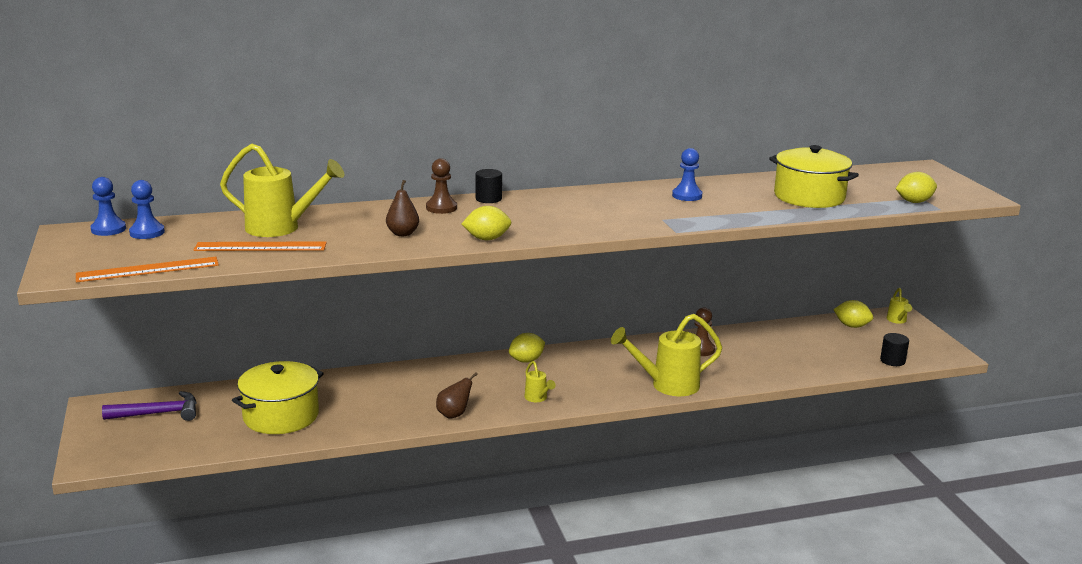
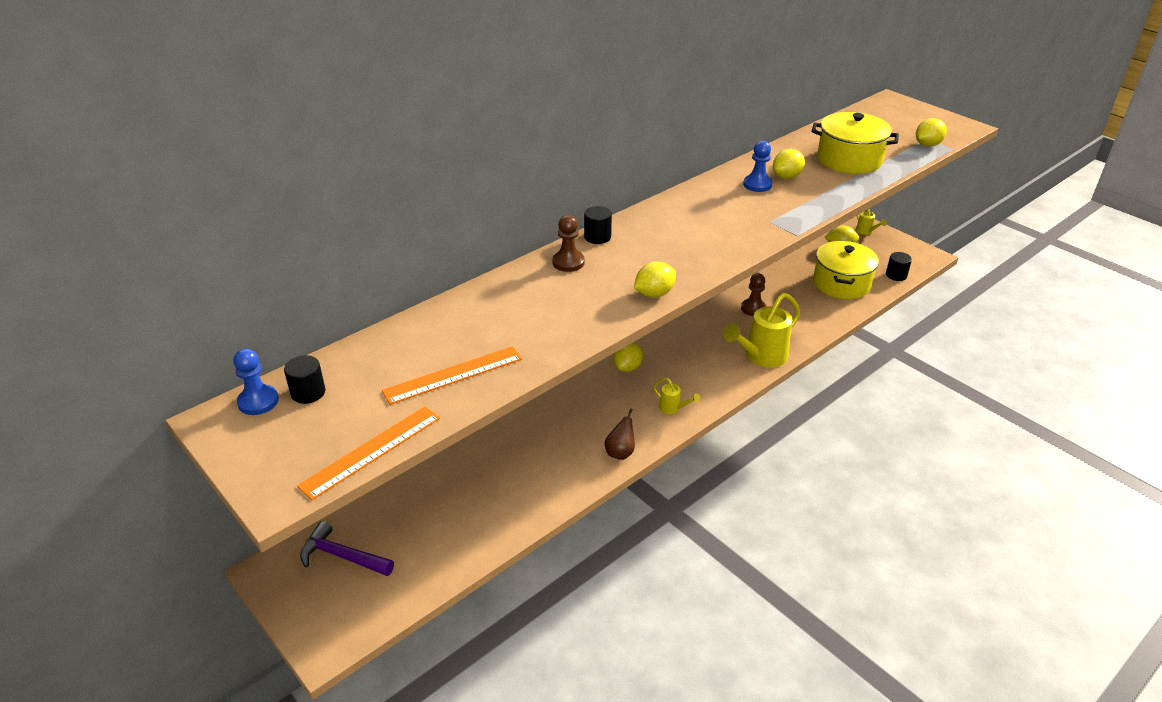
camera: 25 degrees left, 15 degrees up
(147, 232) = (308, 392): blue pawn -> black cylinder
(158, 413) = (342, 556): purple hammer -> purple hammer turned 120 degrees counterclockwise
(281, 228) = (444, 340): yellow watering can -> none
(281, 416) = (467, 513): yellow pot -> yellow pot (841, 283)
(402, 233) = (571, 310): brown pear -> none
(724, 196) = (786, 177): none -> yellow lemon

